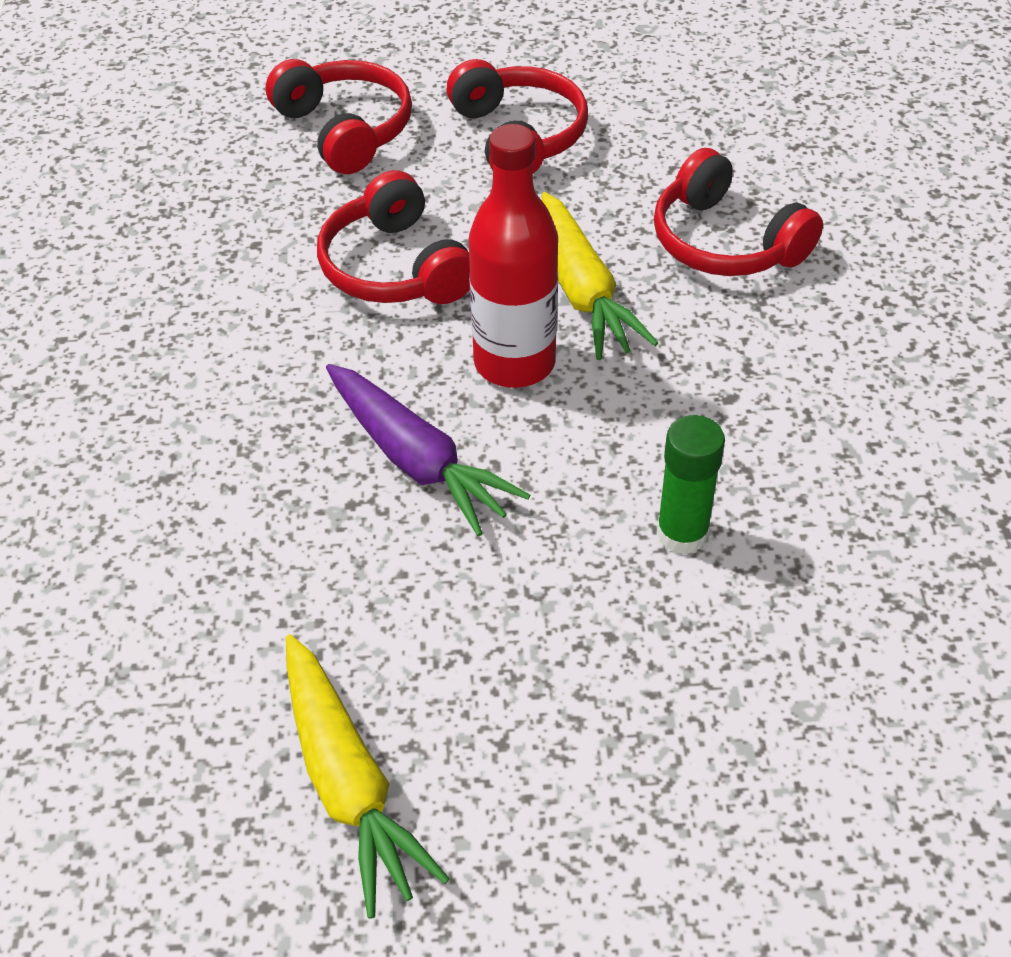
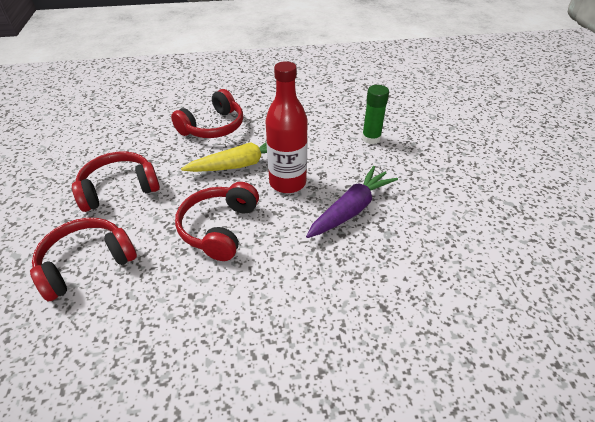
camera: 95 degrees left, 5 degrees down
(349, 783) = (516, 215): yellow carrot -> none
(396, 267) = (219, 228): red headphones -> red headphones turned 135 degrees clockwise

